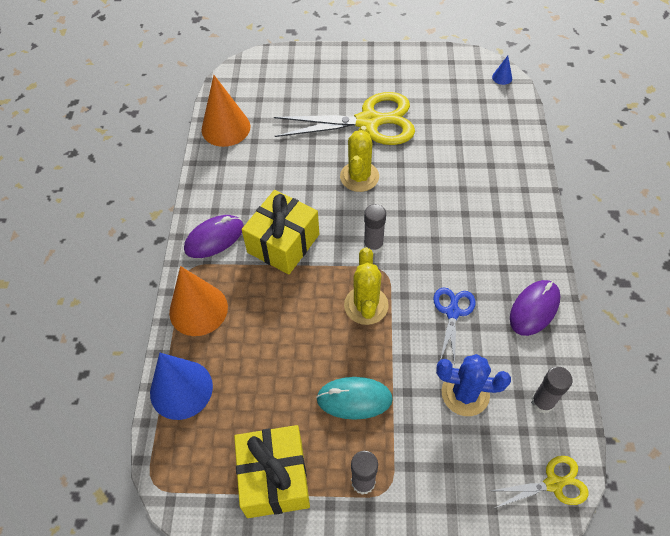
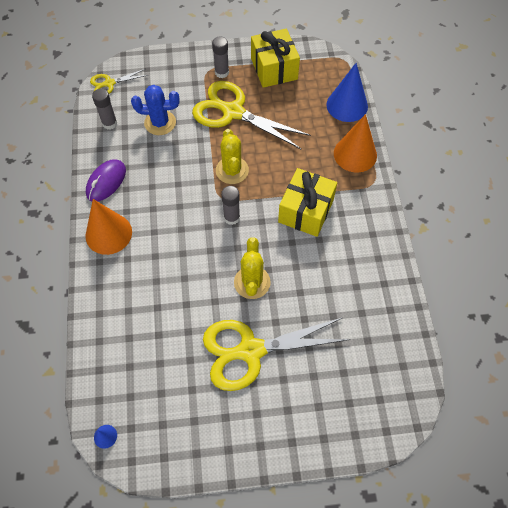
camera: 170 degrees right, 5 degrees up
(214, 238) = (363, 209): purple mouse -> none
(226, 128) = (395, 325): orange cone -> orange cone (108, 233)
(354, 399) = (232, 112): turquoise mouse -> yellow scissors
(452, 312) = (167, 173): blue scissors -> none

